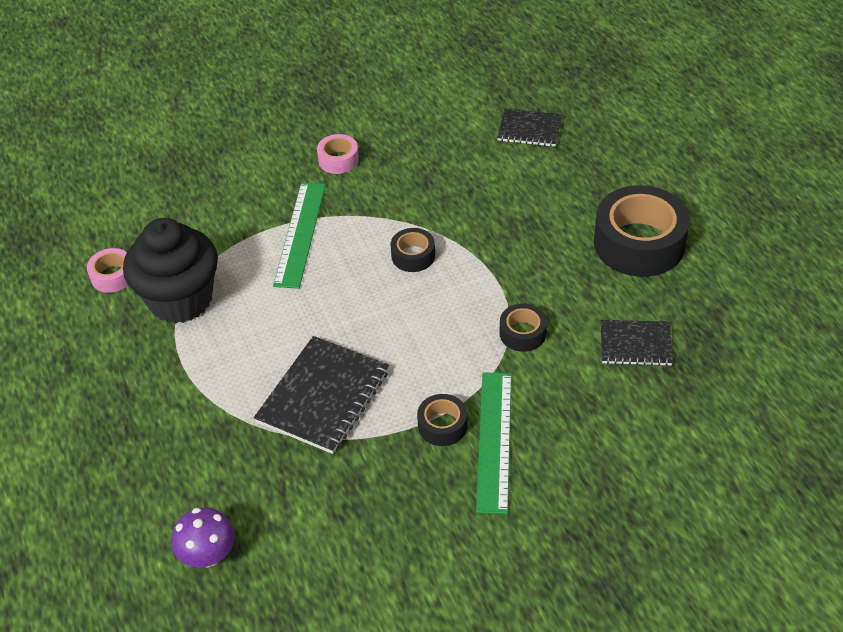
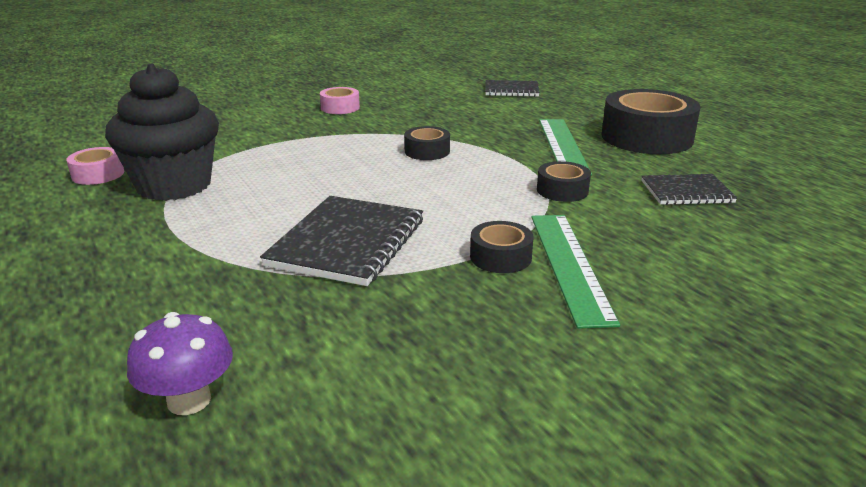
camera: 10 degrees left, 20 degrees down
(300, 234) = (307, 144): green ruler -> green ruler (563, 145)

